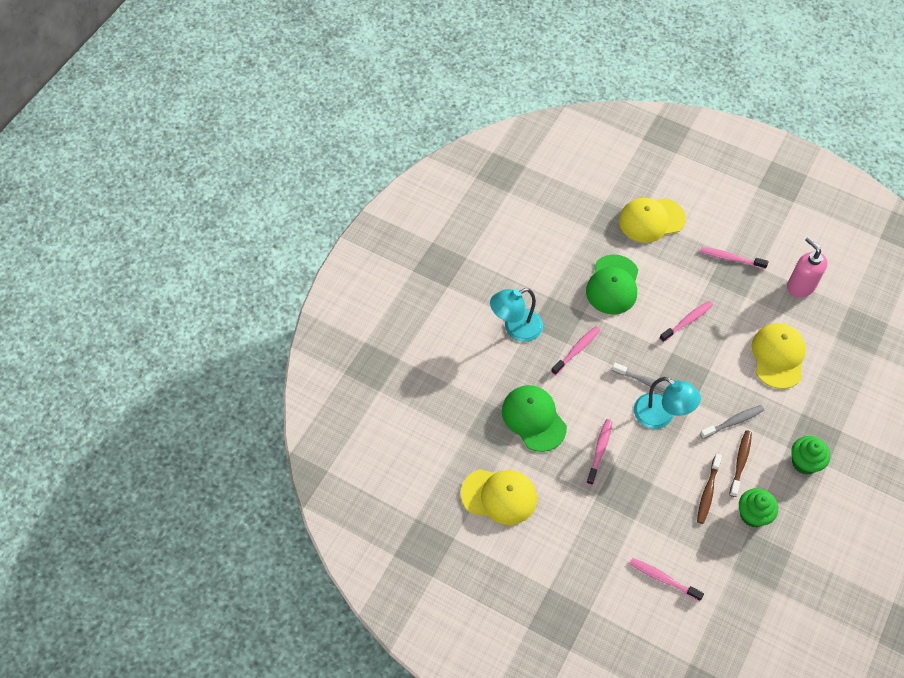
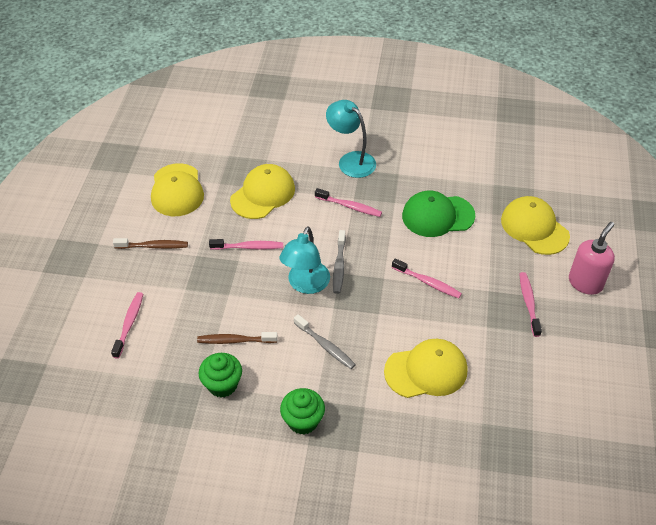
camera: 70 degrees right, 10 degrees down
(533, 419) = (263, 194): green cap -> yellow cap
(740, 462) = (280, 362): brown toothbrush -> brown toothbrush (153, 246)
(800, 286) = (531, 375): pink soap dispenser -> pink soap dispenser (585, 283)

